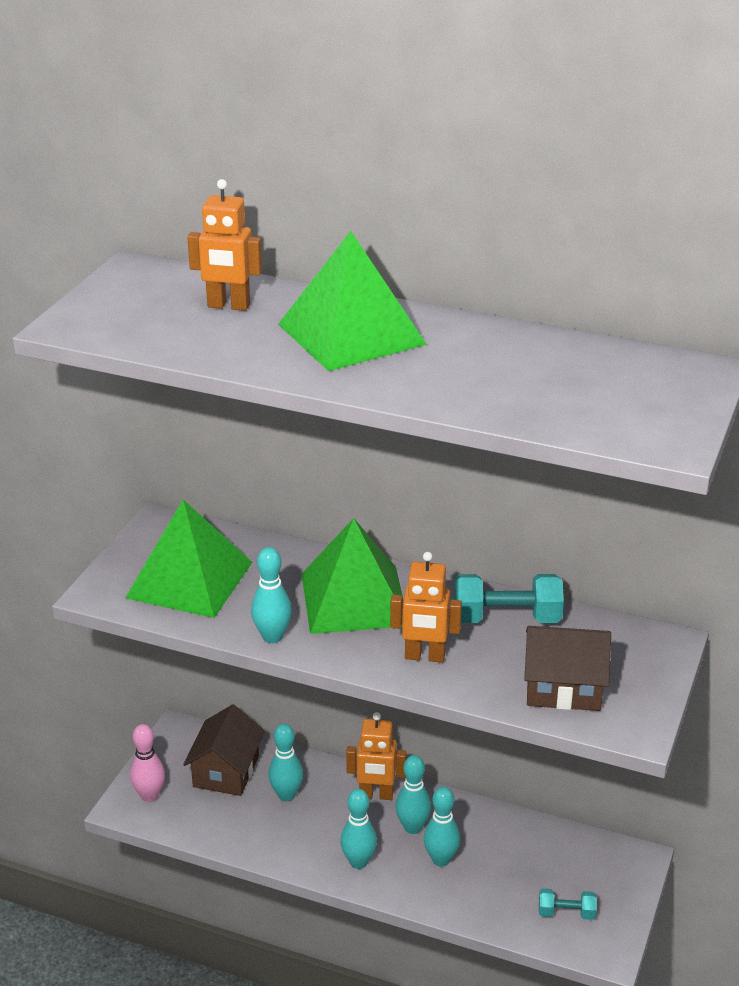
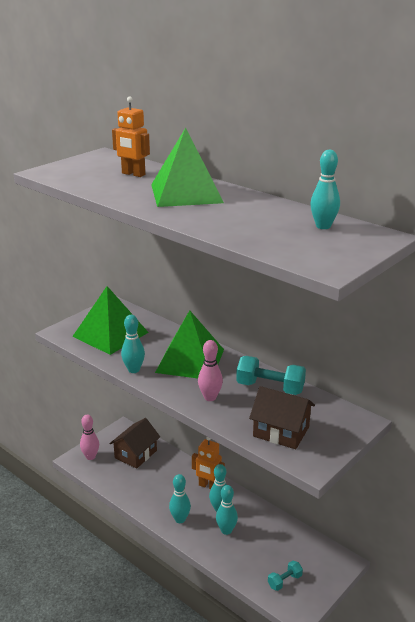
camera: 20 degrees right, 5 degrees down
(286, 795) = (160, 474): turquoise bowling pin -> turquoise bowling pin (323, 226)
(424, 657) = (210, 397): orange robot -> pink bowling pin
(566, 913) = (284, 581): turquoise dumbbell -> turquoise dumbbell turned 60 degrees counterclockwise

